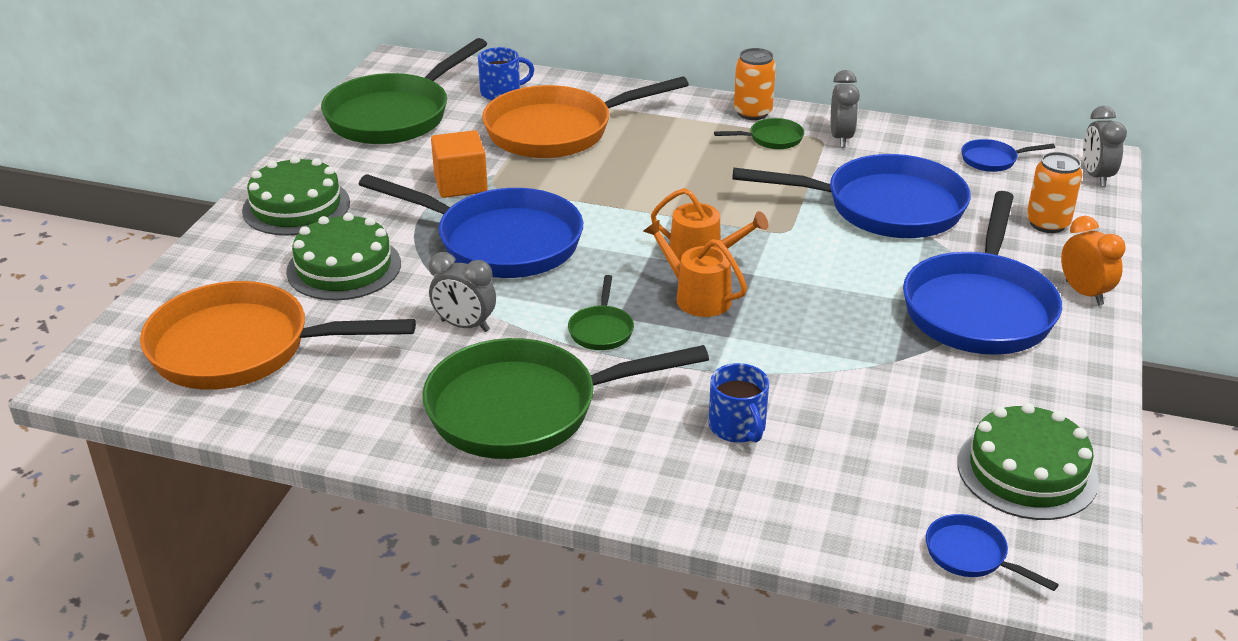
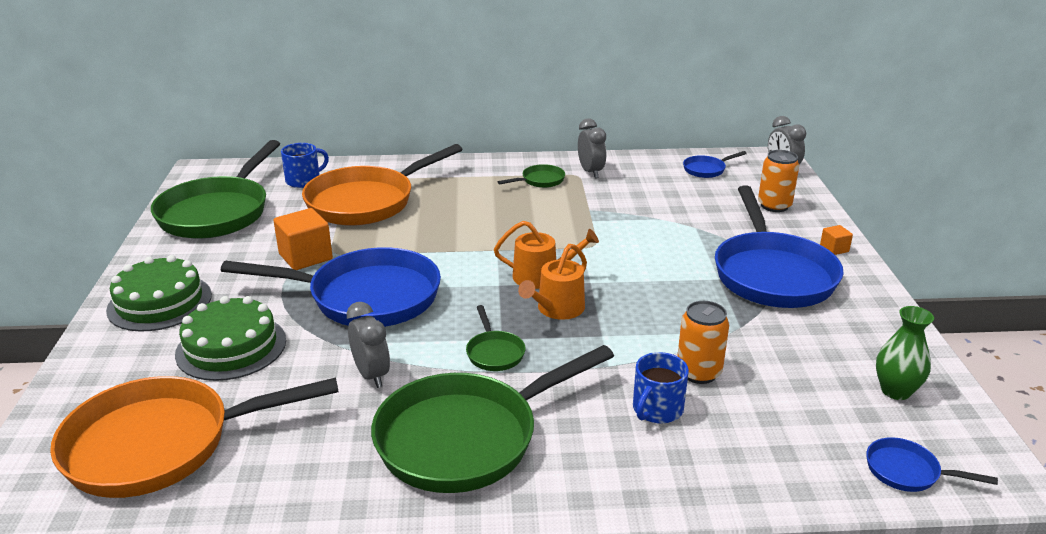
camera: 20 degrees left, 5 degrees down
(465, 326) = (371, 375): grey clock -> grey clock turned 120 degrees counterclockwise
(697, 297) = (557, 309): orange watering can -> orange watering can turned 75 degrees counterclockwise
(737, 427) = (657, 409): blue mug -> blue mug turned 75 degrees clockwise
(752, 113) = (514, 165): orange can -> orange can (698, 372)
(884, 207) = (654, 215): blue pan -> none
(1027, 471) = (895, 391): green cake -> green vase
(1084, 293) = (834, 249): orange clock -> orange cube

